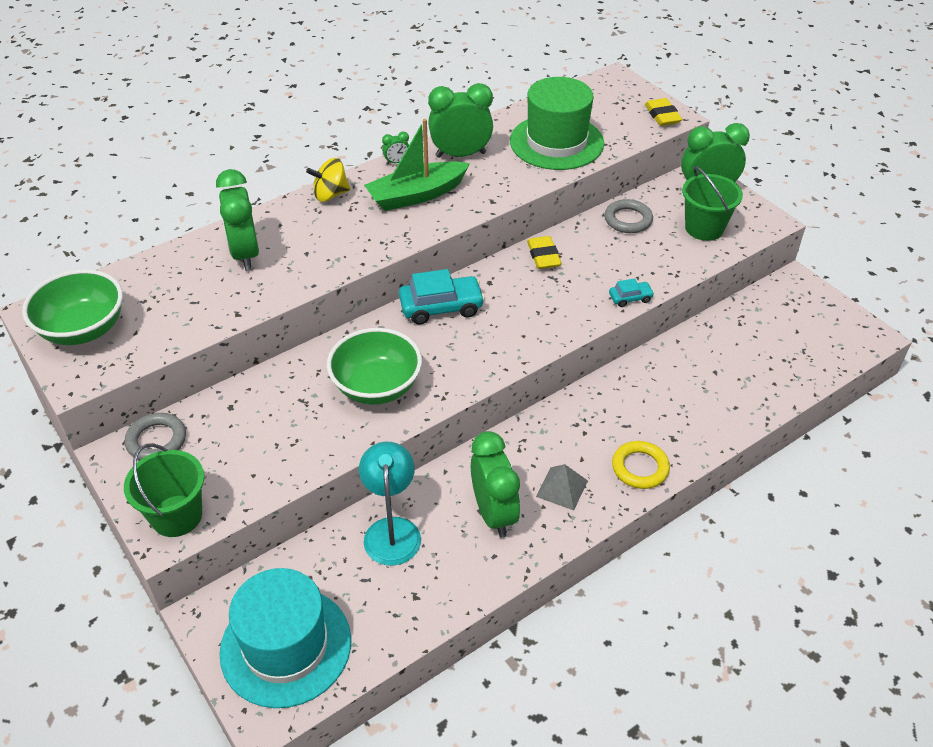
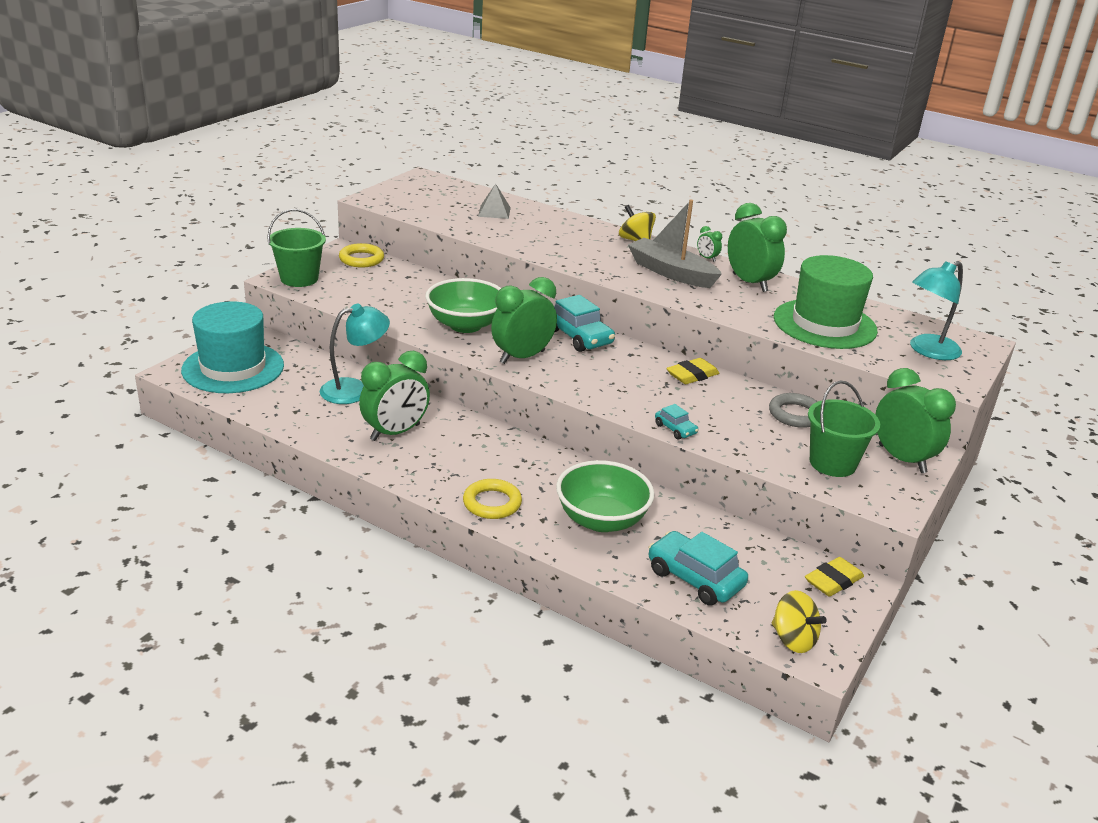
camera: 65 degrees right, 15 degrees down
(83, 329) = (417, 191): green bowl -> green bowl (601, 520)
(156, 440) = (361, 259): grey ring -> yellow ring
(245, 254) = (535, 224): green clock -> green clock (522, 357)
(416, 195) = (671, 272): green boat -> grey boat
(562, 488) = (442, 462): grey pyramid -> grey pyramid (494, 212)
(620, 108) = (927, 351): none -> turquoise lamp
(662, 116) = (947, 376): yellow eraser -> yellow eraser (833, 581)
(773, 368) = (695, 578): none -> turquoise car
(851, 341) = (793, 639): none -> yellow spinning top

